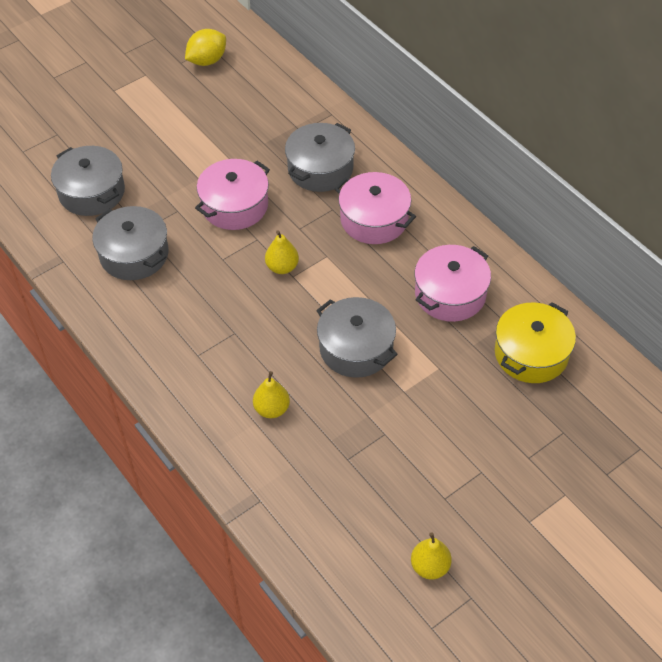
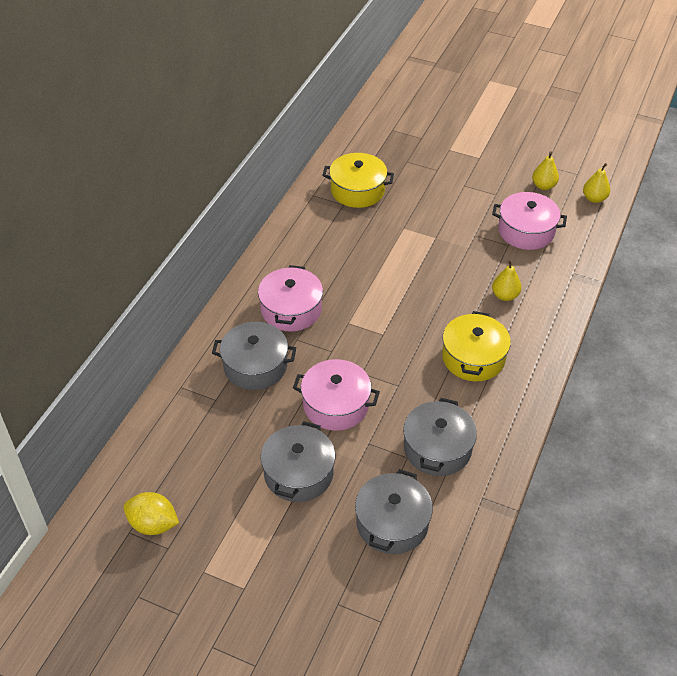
camera: 120 degrees left, 5 degrees down
(210, 334) = (473, 358): none -> yellow pot
(282, 267) = (379, 344): yellow pear -> yellow pear (594, 198)
(356, 348) = (420, 273): grey pot -> grey pot (298, 473)
(450, 294) = (335, 243): pink pot -> pink pot (526, 231)

